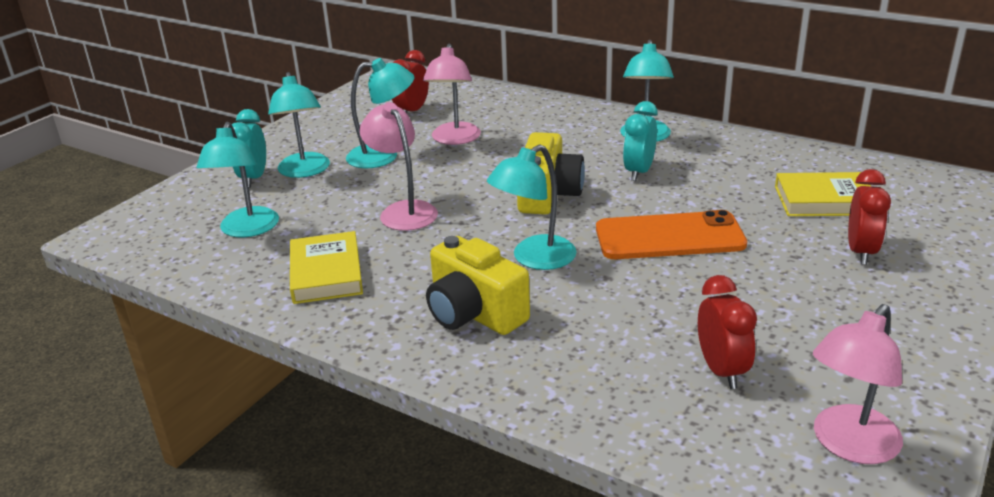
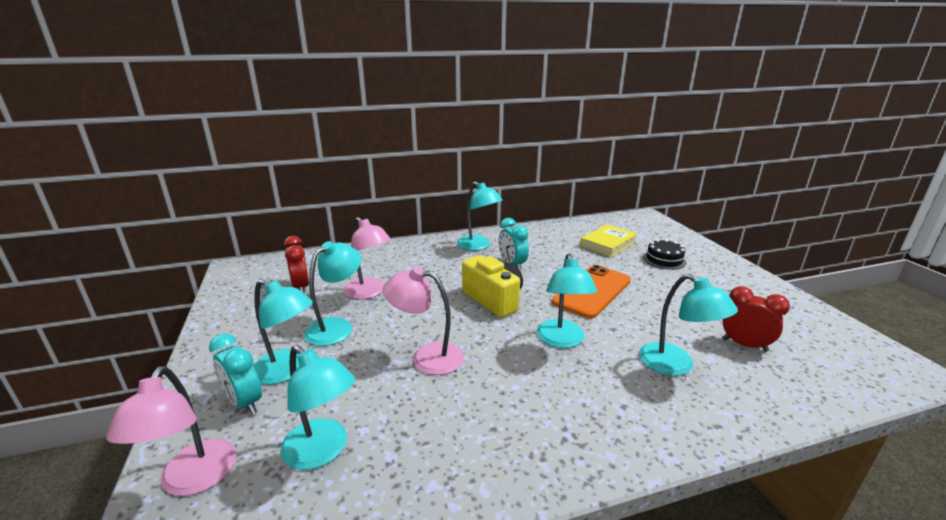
camera: 50 degrees left, 5 degrees down
(326, 273) = (462, 439): yellow book -> none
(474, 313) = (603, 396): yellow camera -> none
(595, 337) = (675, 365): none -> turquoise lamp
(848, 445) = (837, 346): pink lamp -> pink lamp (193, 480)
(861, 252) = (664, 260): red clock -> black cake

